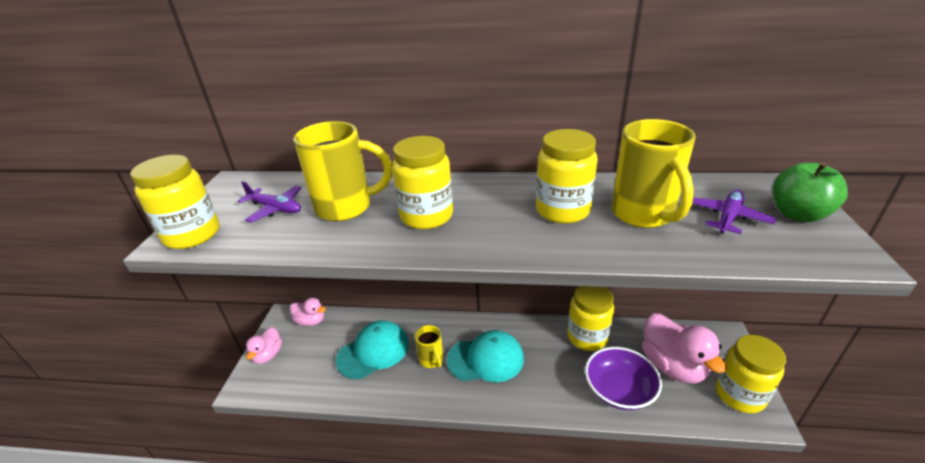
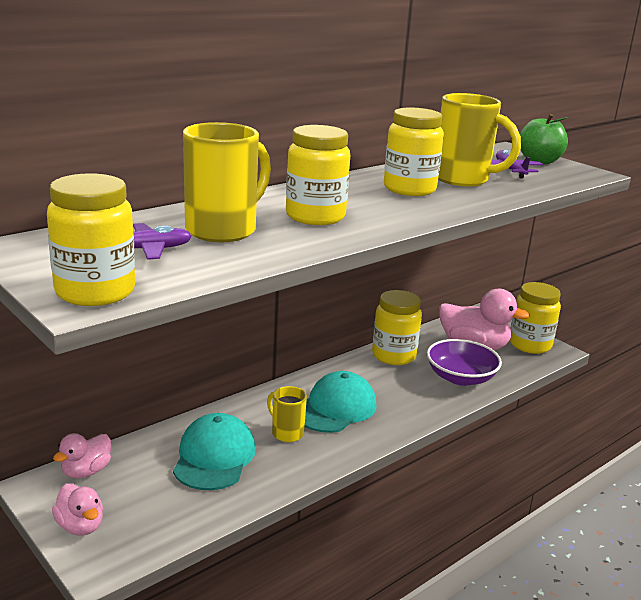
camera: 50 degrees left, 10 degrees down
(311, 321) = (86, 471): pink duck -> pink duck turned 150 degrees clockwise
(431, 360) = (286, 433): yellow mug -> yellow mug turned 150 degrees counterclockwise

